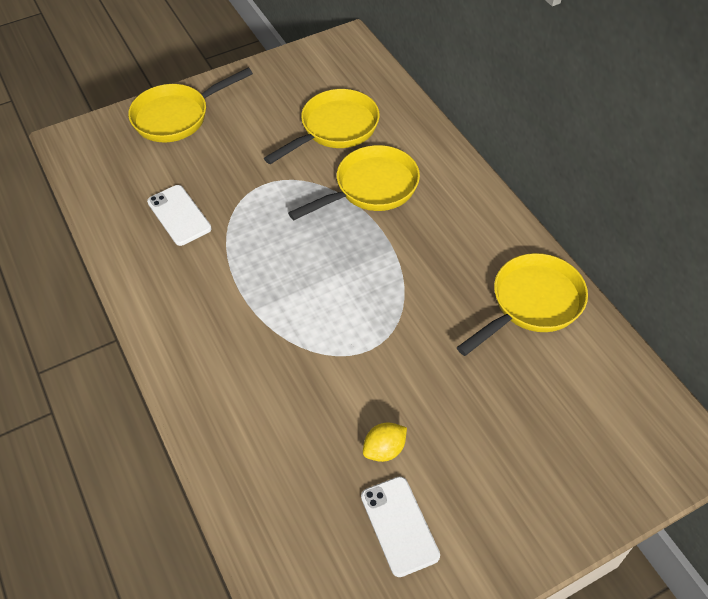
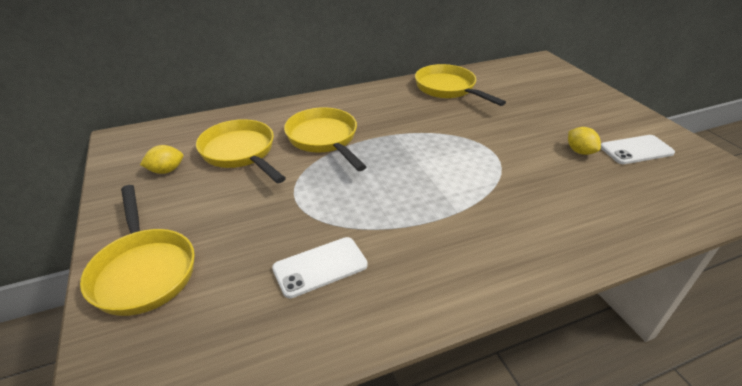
camera: 85 degrees left, 15 degrees down
(300, 88) = (166, 170): none -> yellow lemon

